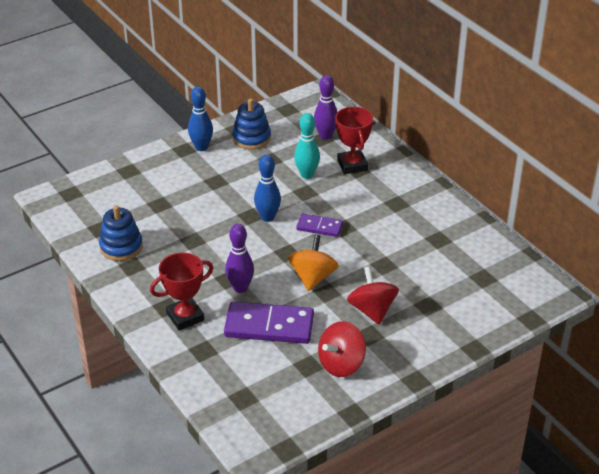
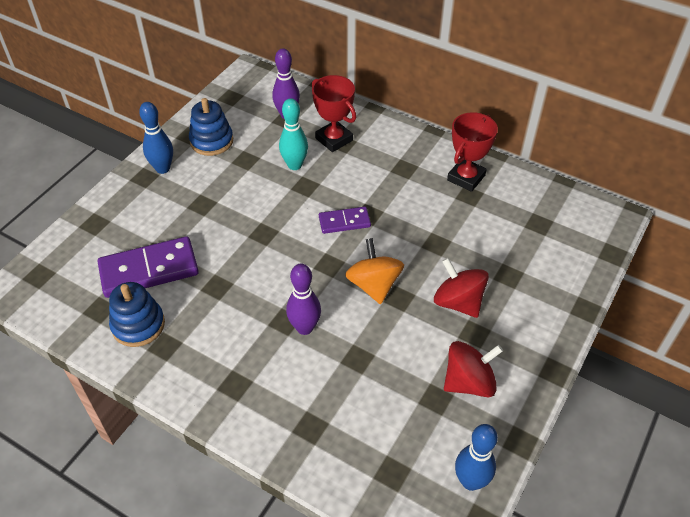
camera: 25 degrees left, 10 degrees up
(185, 317) = (264, 390): red trophy -> red trophy (466, 178)
(267, 217) = (283, 229): blue bowling pin -> blue bowling pin (470, 481)
(269, 326) = (364, 364): purple domino -> purple domino (149, 270)
(341, 364) = (469, 382): red spinning top -> red spinning top turned 135 degrees counterclockwise

